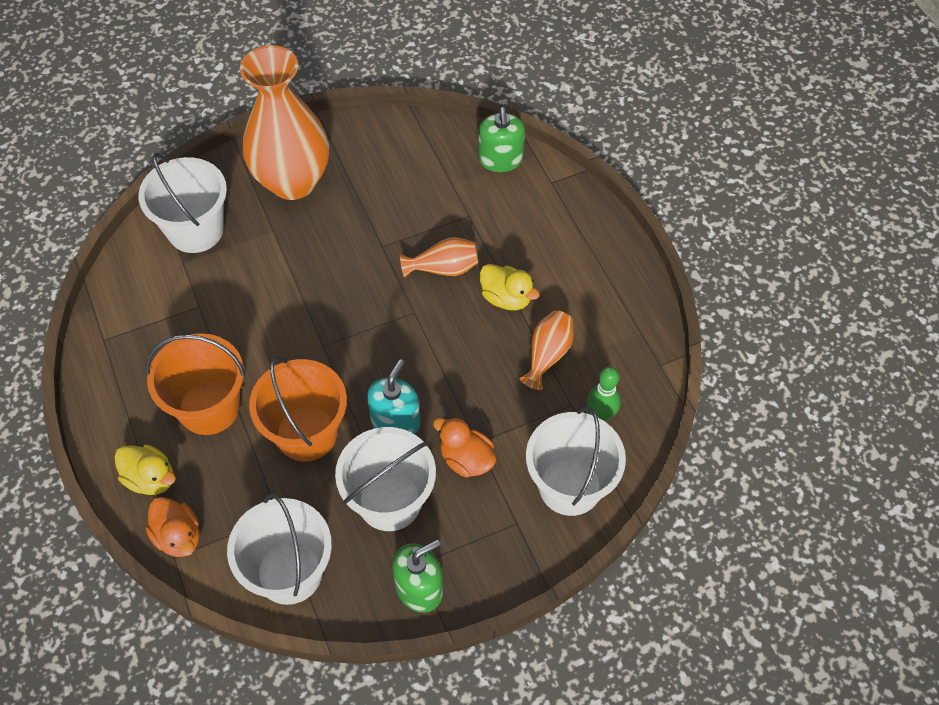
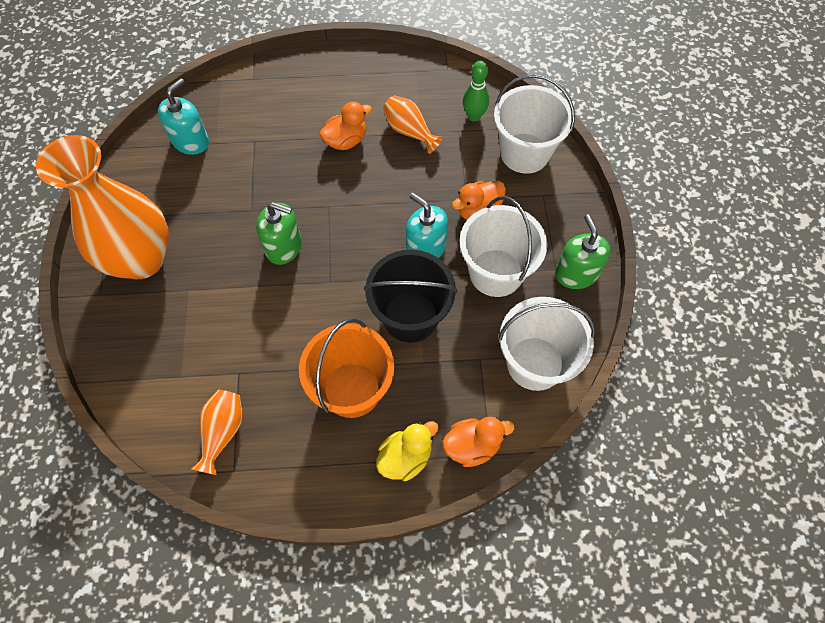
camera: 70 degrees left, 5 degrees up
(195, 230) = (149, 356): white bucket -> none
(306, 433) = (410, 317): orange bucket -> black bucket
(444, 163) = (191, 141): none -> turquoise soap dispenser
(444, 268) = (296, 173): orange vase -> orange vase (223, 432)
(500, 159) = (210, 103): green soap dispenser -> green soap dispenser (284, 247)
(506, 298) = (346, 141): yellow duck -> orange duck

